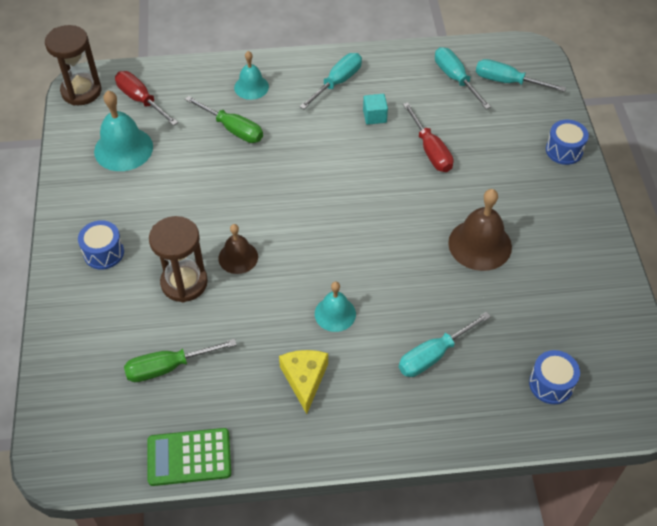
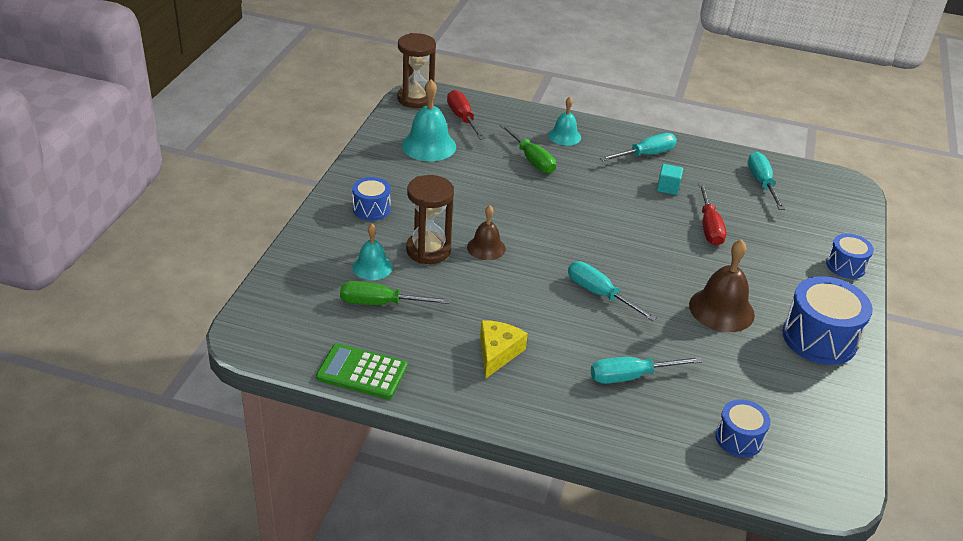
camera: 20 degrees right, 15 degrees down
(335, 314) = (552, 315): turquoise bell -> turquoise bell (372, 267)
(507, 81) = (812, 199): turquoise screwdriver -> turquoise screwdriver (599, 293)
(573, 243) = (819, 338): none -> blue drum

